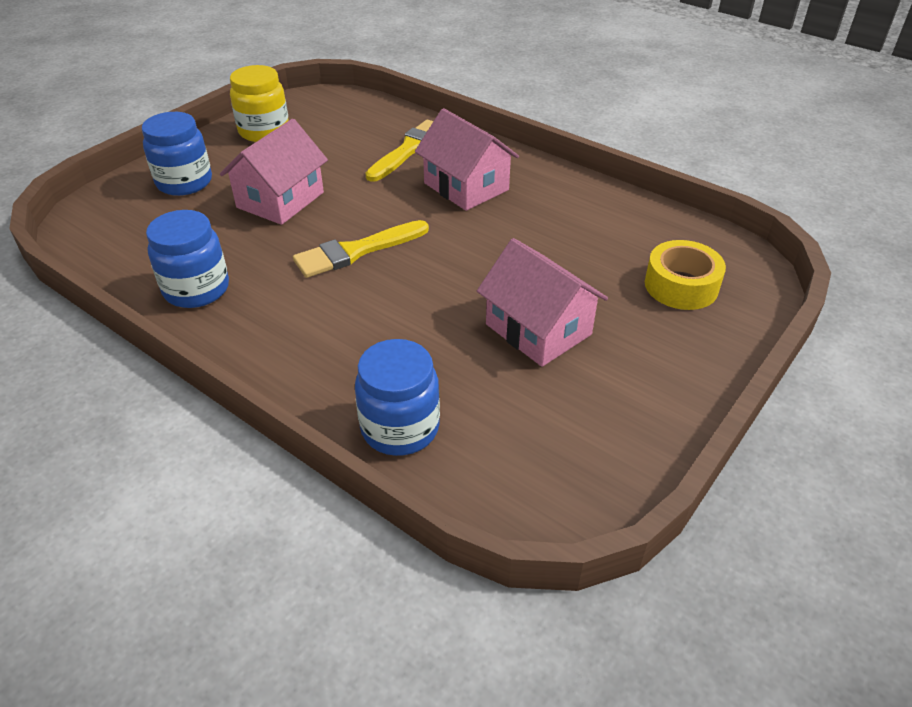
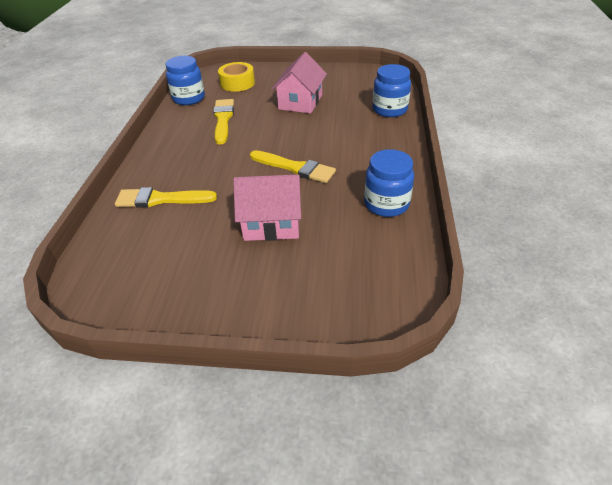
camera: 120 degrees left, 0 degrees up
(184, 182) = (292, 288): blue jar -> blue jar (189, 98)
(264, 131) = (177, 293): yellow jar -> none
(466, 186) = (195, 159): pink house -> none
(553, 234) = (223, 119): none -> yellow brush

